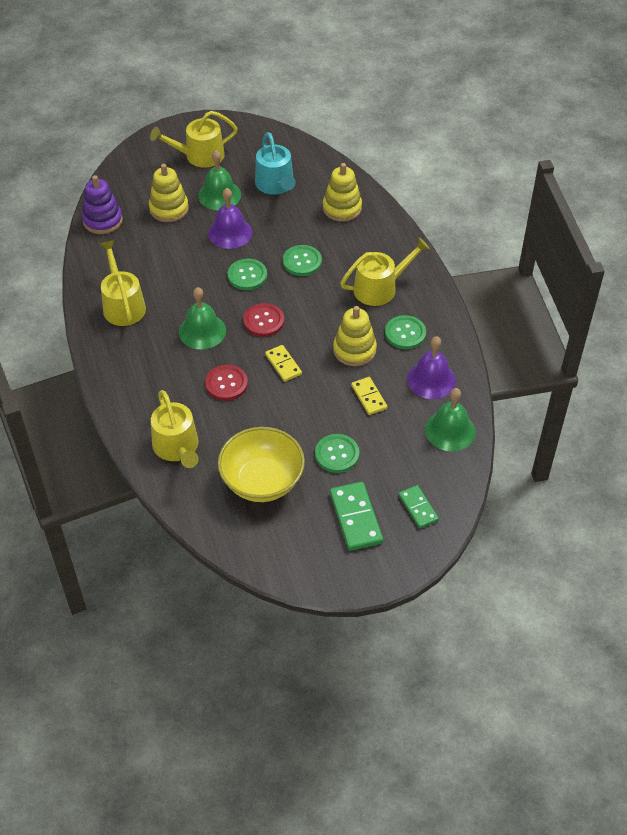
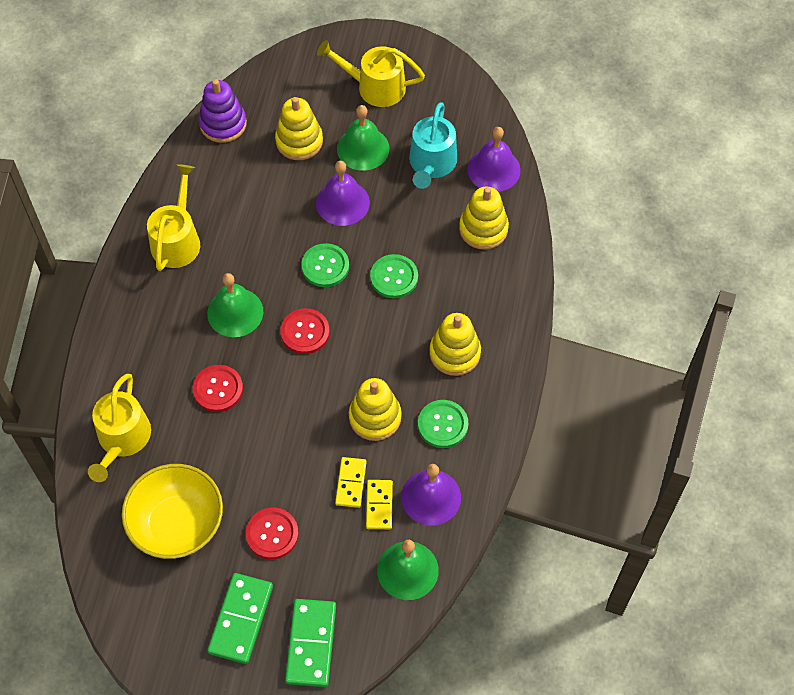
camera: 30 degrees right, 10 degrees up
(283, 364) = (290, 396): yellow domino -> yellow domino (379, 505)
(322, 171) = (494, 169): none -> purple bell
(337, 454) = (272, 534): green button -> red button
(380, 288) = (454, 353): yellow watering can -> yellow stacking toy
(418, 508) = (311, 643): green domino -> green domino, size x1.59

